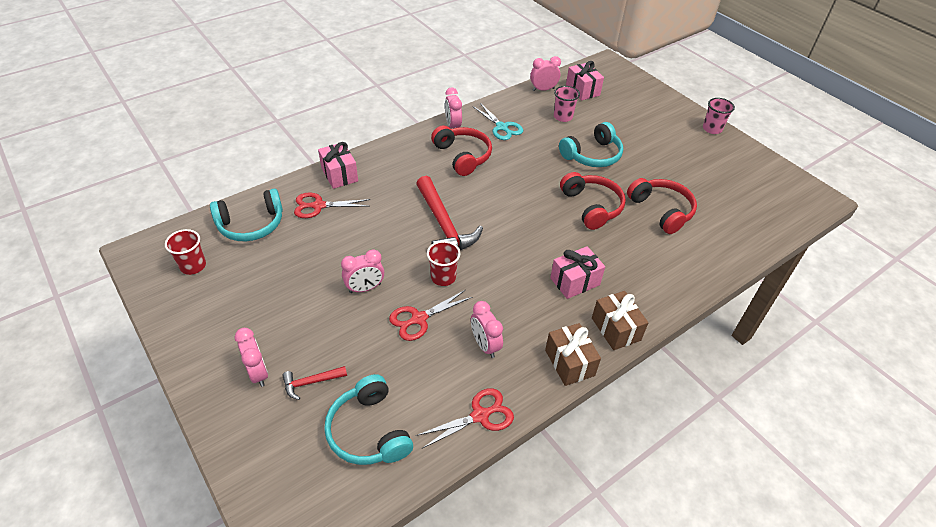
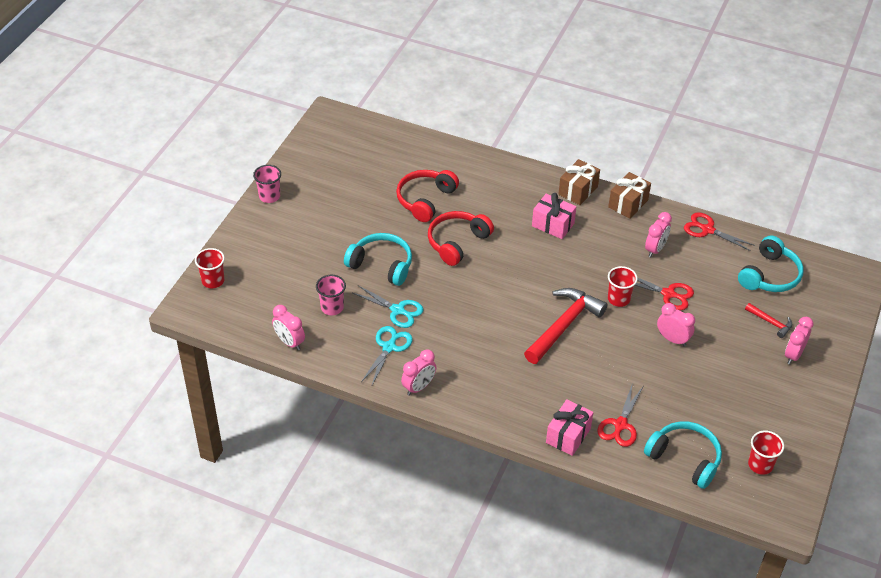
camera: 120 degrees left, 0 degrees up
(318, 206) = (620, 425): red scissors -> red scissors turned 60 degrees clockwise
(463, 156) = (461, 356): red headphones -> none
(535, 144) = (398, 310): none -> turquoise scissors
(582, 90) = (266, 309): pink gift -> none
(628, 78) = (213, 281): none -> red cup

